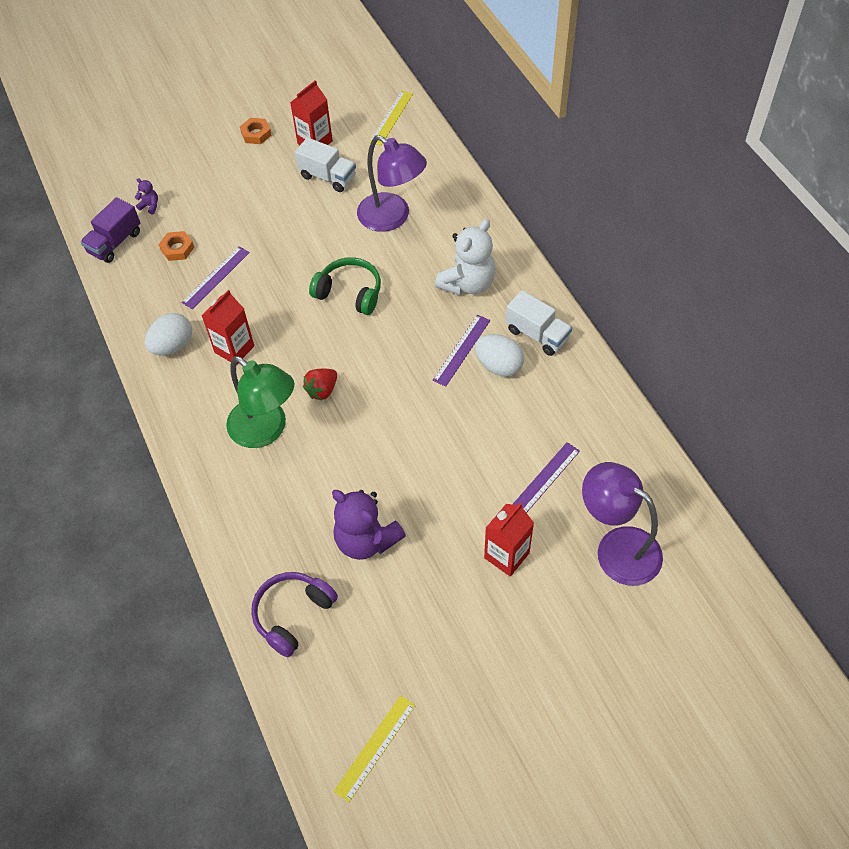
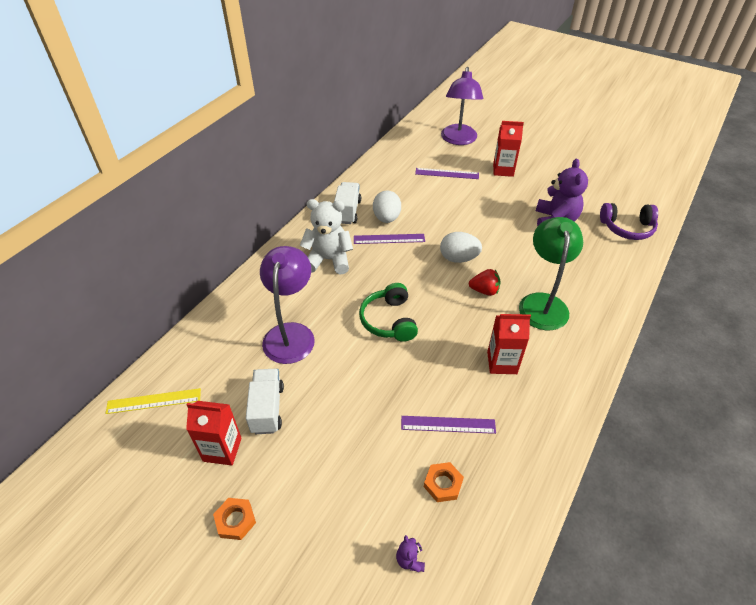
camera: 125 degrees left, 10 degrees down
(115, 242) = (482, 557): purple truck -> none
(173, 346) = (539, 408): white egg -> white egg (458, 258)
(375, 747) = (641, 172): yellow ruler -> none

